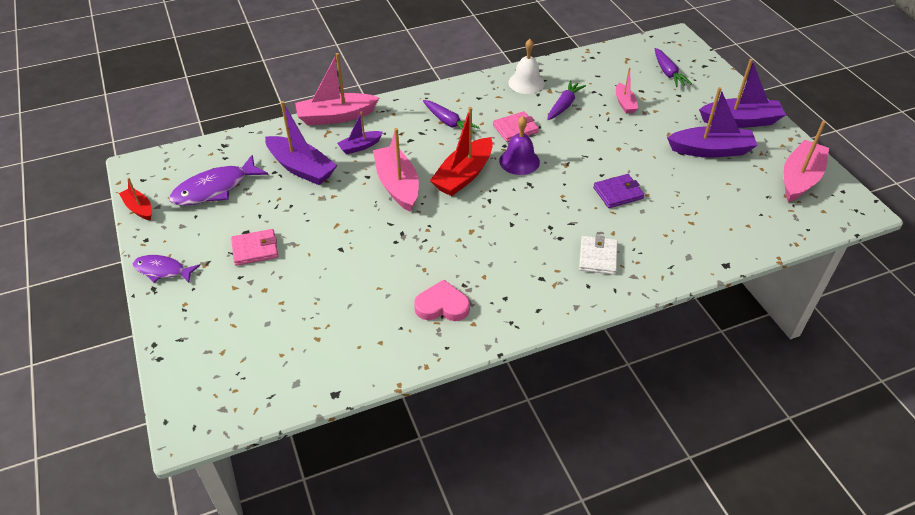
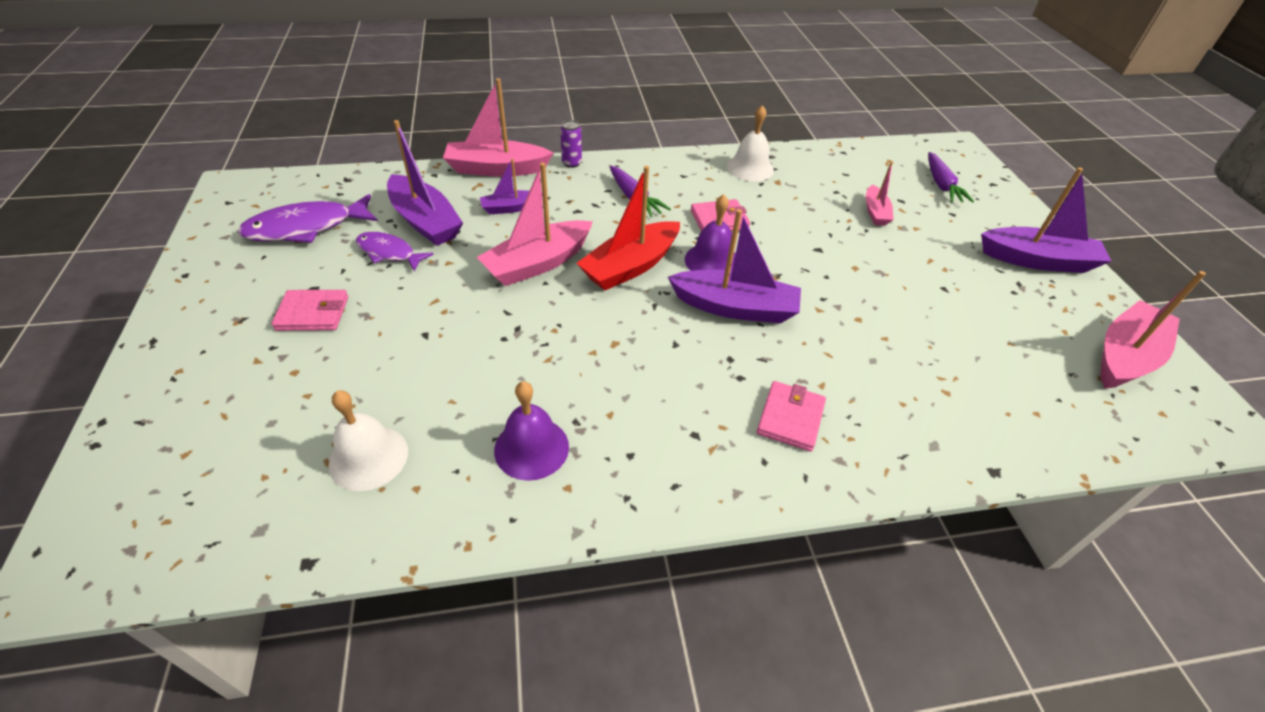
camera: 10 degrees right, 0 degrees up
(139, 208) = (201, 235): red boat -> none
(162, 270) = (179, 319): purple fish -> purple fish (389, 253)
(342, 331) = (368, 457): none -> white bell
(391, 102) = (572, 163): none -> purple can
(397, 185) = (538, 263): pink boat -> pink boat turned 120 degrees counterclockwise
(442, 306) = (531, 448): pink heart -> purple bell
(564, 105) = (792, 202): purple carrot -> none
(597, 257) = (790, 418): white wallet -> pink wallet
(618, 193) = (841, 328): purple wallet -> none
(710, 150) = (989, 292): purple boat -> purple boat (735, 307)

